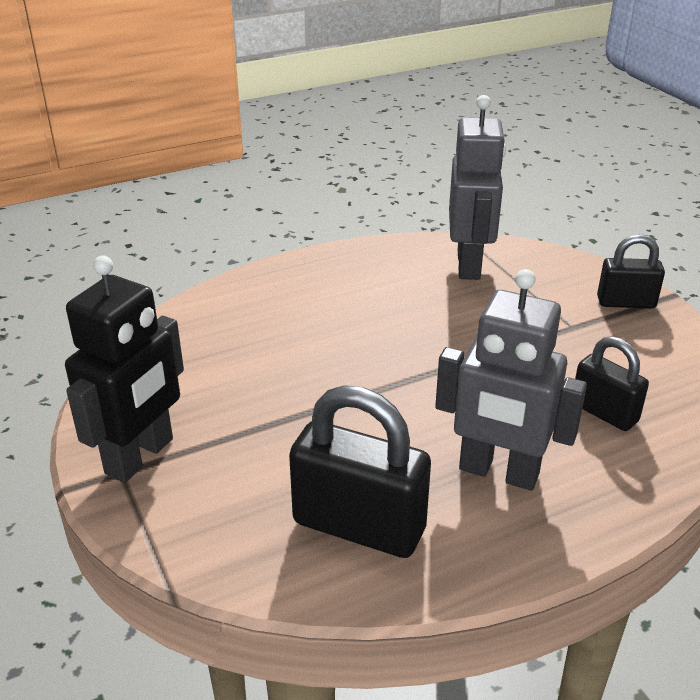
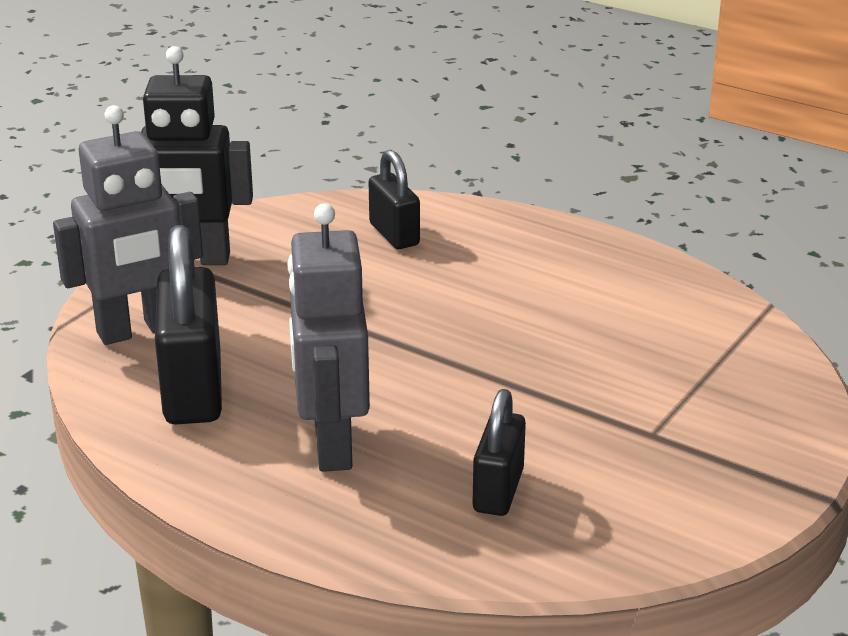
camera: 60 degrees right, 5 degrees down
(469, 265) = (701, 330): grey robot -> grey robot (138, 330)
(626, 302) = (755, 461): black padlock -> black padlock (394, 234)

